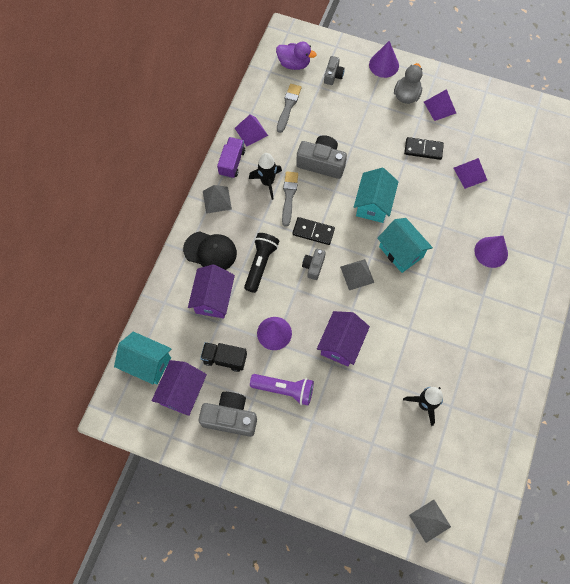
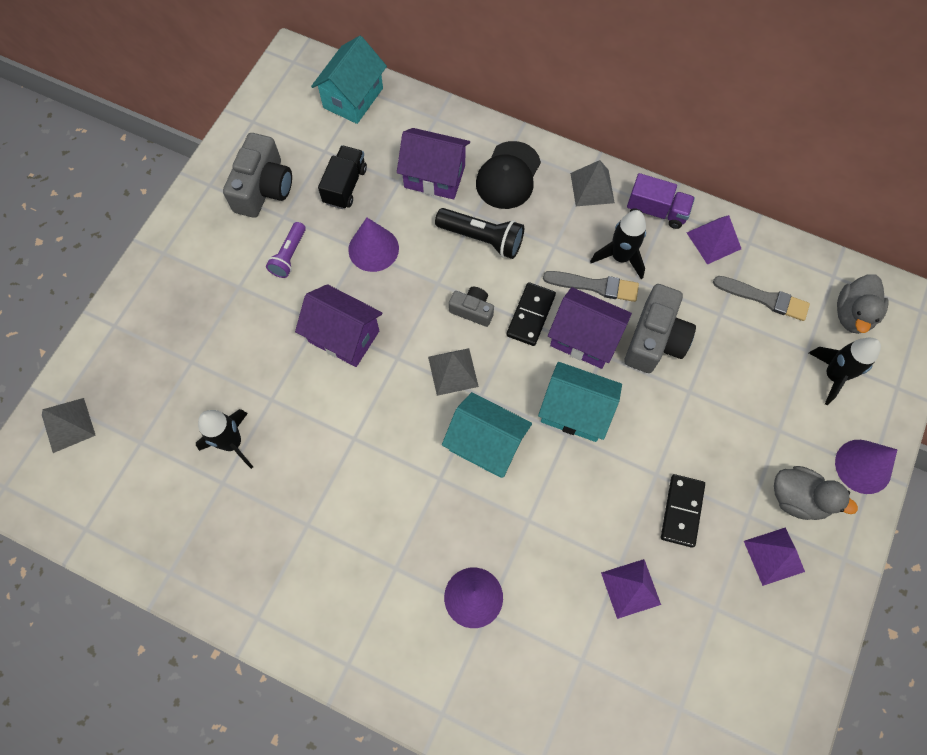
camera: 95 degrees right, 0 degrees up
(183, 392) = (307, 136): purple house -> purple house (584, 339)
(284, 389) = (289, 256): purple flashlight -> purple flashlight, size x0.66
(294, 64) = (852, 314): purple duck -> grey duck
(333, 75) = (833, 376): grey camera -> black rocket
(401, 252) = (486, 444): turquoise house -> turquoise house turned 60 degrees clockwise

